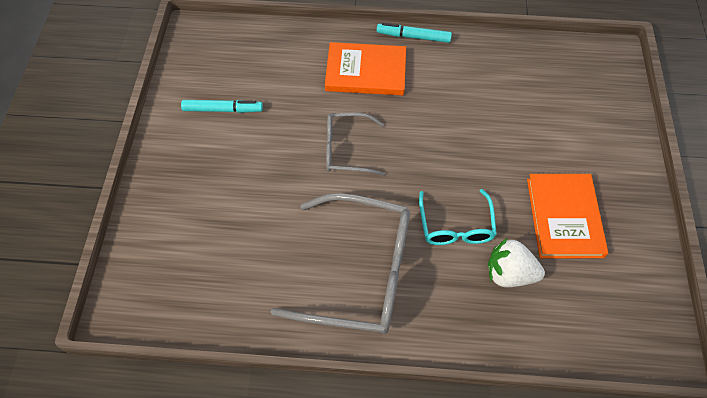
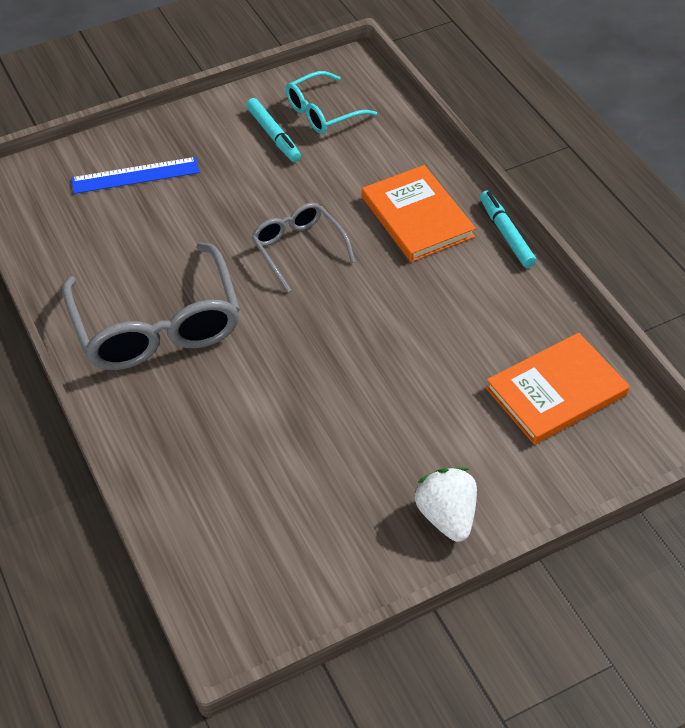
camera: 60 degrees right, 10 degrees down
(190, 215) = (135, 175): none -> blue ruler
(455, 226) = (267, 380): turquoise glasses -> turquoise glasses (322, 112)
(509, 273) = (239, 450): white strawberry -> white strawberry (447, 516)
(564, 217) = (351, 475): orange book -> orange book (556, 391)

